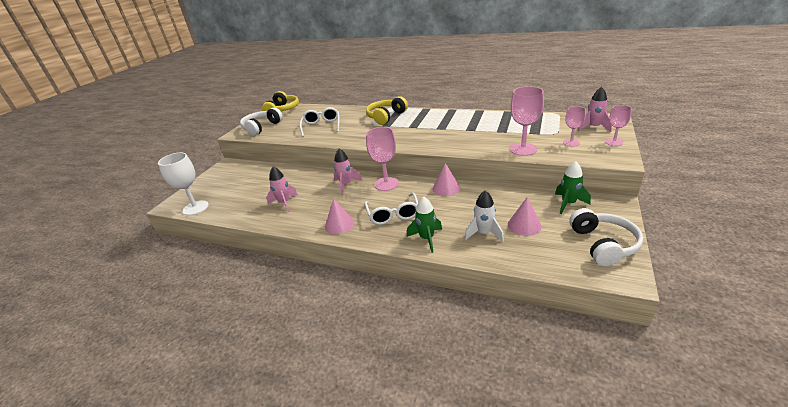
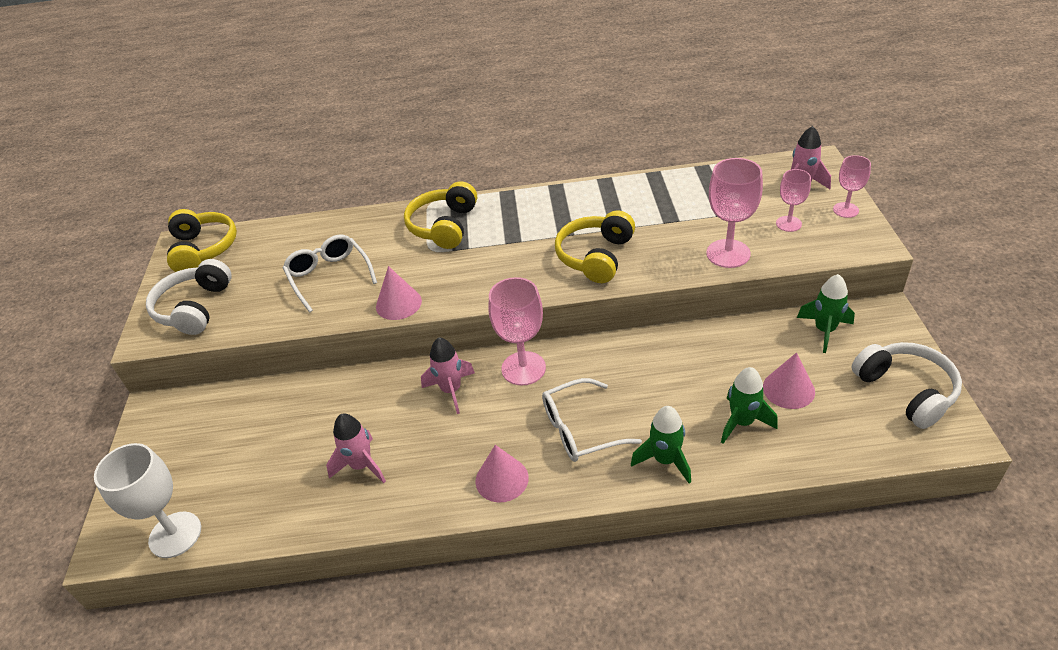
camera: 25 degrees left, 10 degrees up
(393, 214) = (580, 429): white glasses -> white glasses turned 105 degrees clockwise
(446, 188) = (630, 350): pink cone -> pink cone (398, 303)
(448, 139) = (595, 256): none -> yellow headphones
(484, 233) = (742, 422): white rocket -> green rocket

